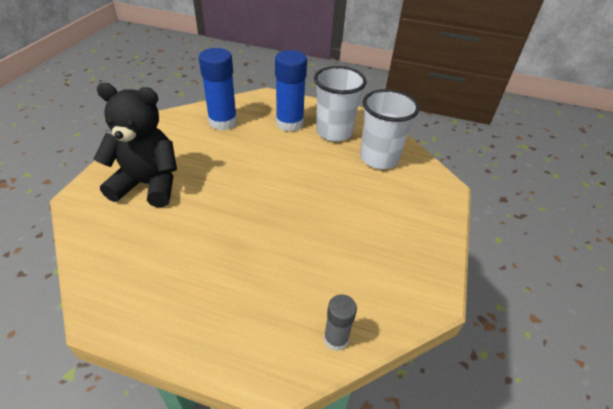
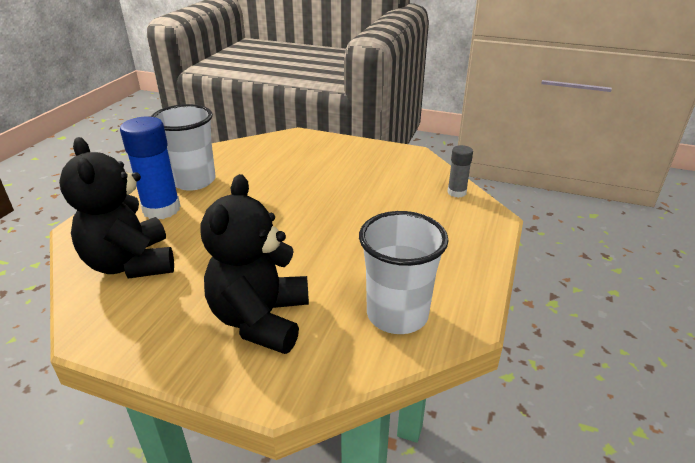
camera: 85 degrees left, 10 degrees down
(223, 122) = (131, 264): blue glue stick -> black teddy bear
(379, 158) = (249, 160): white cup -> white cup (397, 314)

